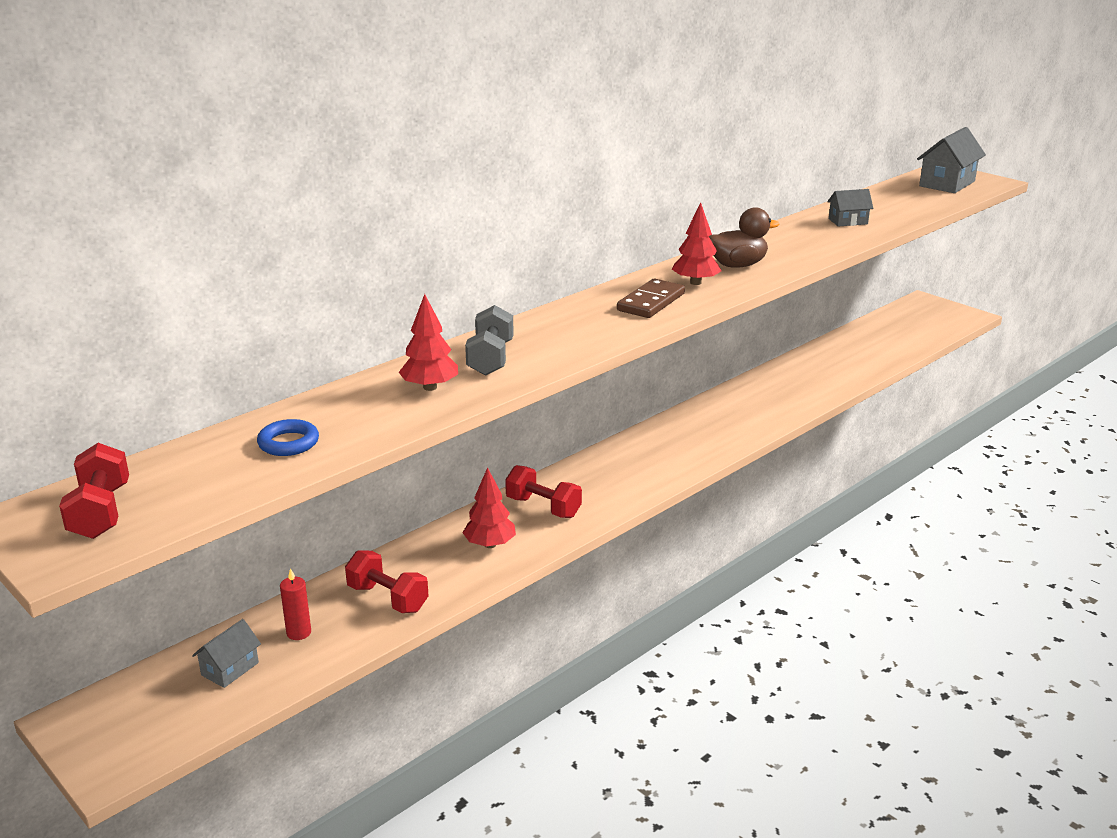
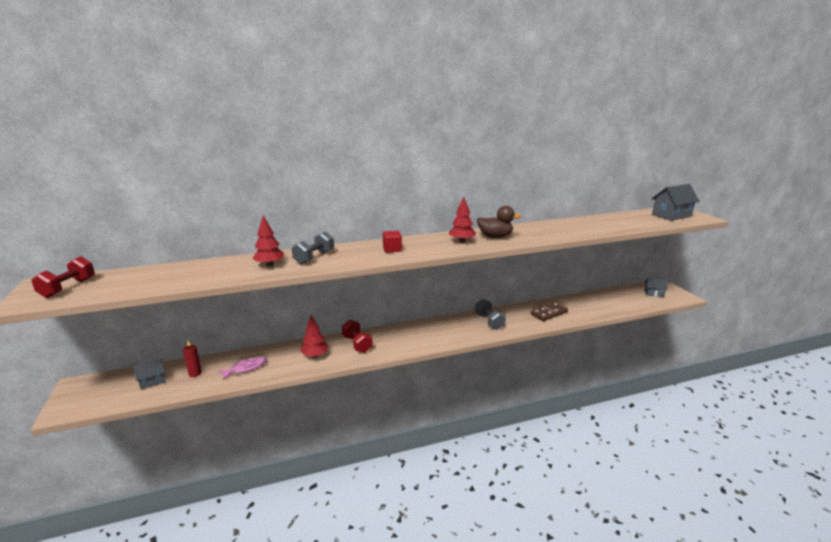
camera: 25 degrees right, 5 degrees down
(288, 443) = (177, 276): blue ring -> none
(387, 598) = (246, 368): red dumbbell -> pink fish
(602, 318) = (392, 249): none -> red cube
(651, 302) = (426, 246): brown domino -> brown domino (549, 313)
(723, 418) = (489, 322): none -> grey dumbbell
(848, 221) = (586, 225): grey house -> grey house (654, 293)

